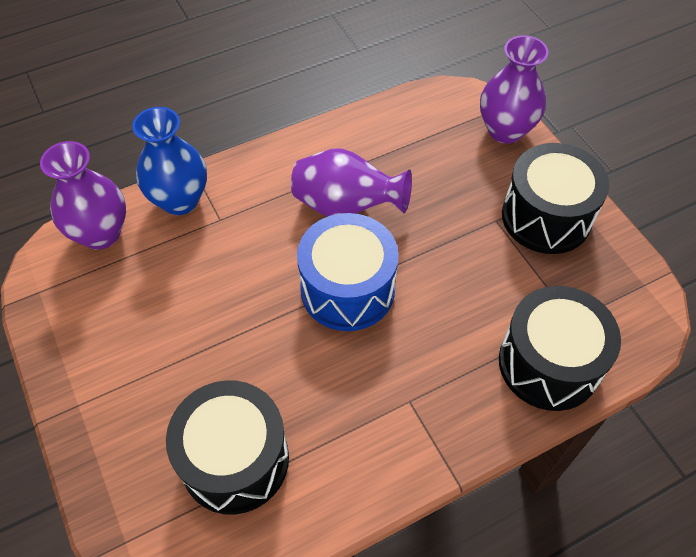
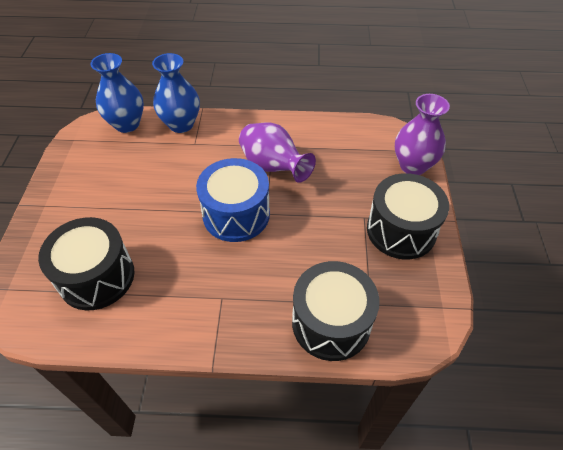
camera: 30 degrees right, 5 degrees down
(101, 233) = (127, 124): purple vase -> blue vase

